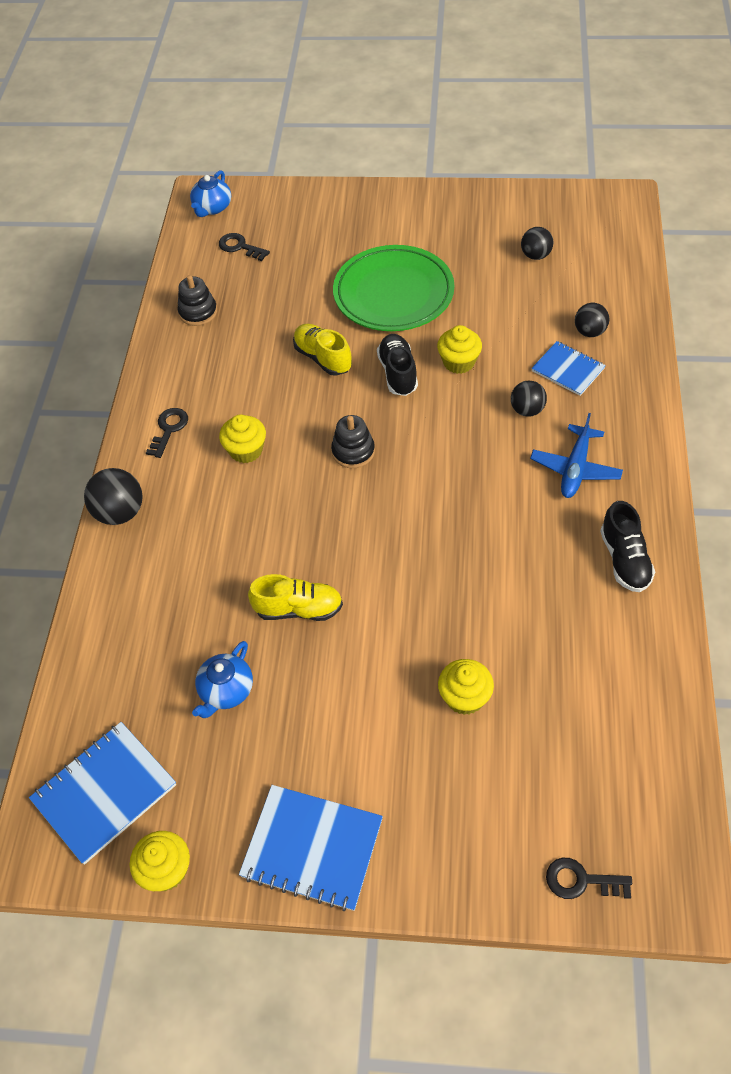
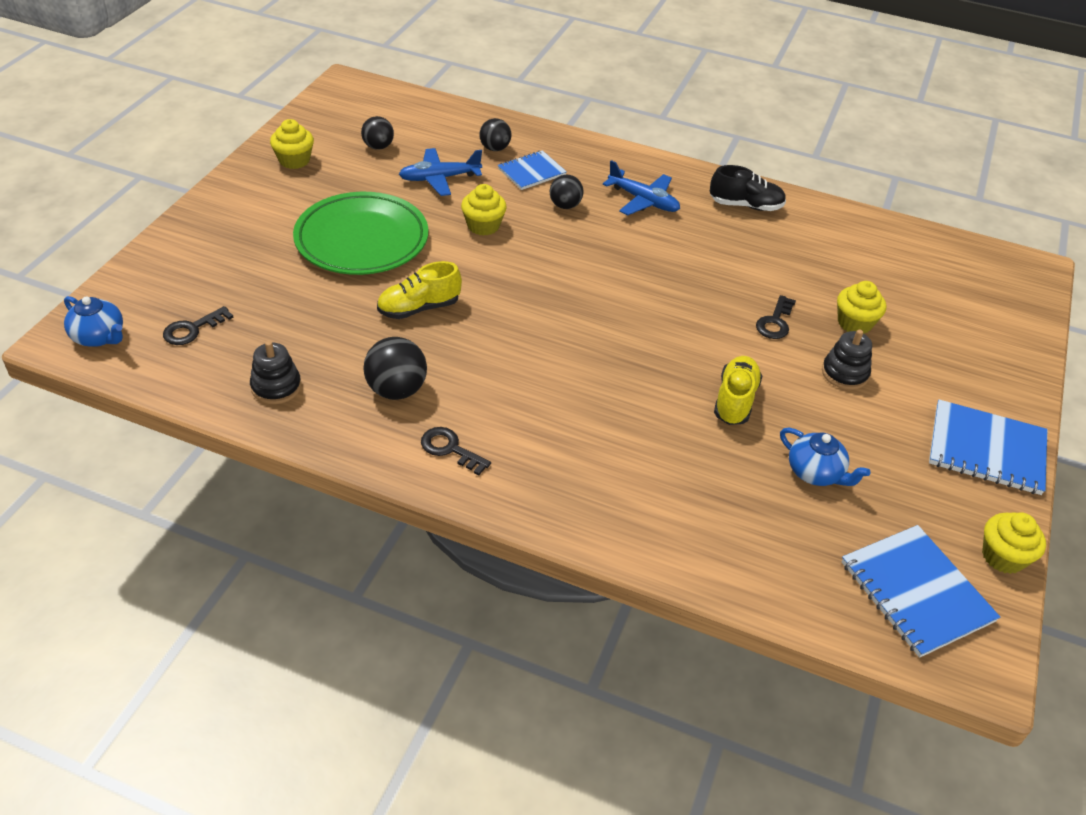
camera: 80 degrees left, 10 degrees down
(120, 512) = (554, 515): black ball -> black ball (396, 390)
(246, 450) = (516, 393): yellow cupcake -> yellow cupcake (294, 160)
(312, 848) = (986, 449): blue notebook -> blue notebook turned 75 degrees clockwise
(353, 451) = (558, 319): black stacking toy -> black stacking toy (844, 373)
(398, 373) = (473, 265): black shoe -> none
(513, 310) = (439, 178): none -> blue plane
(581, 880) = (1020, 310): black key -> black key (775, 322)

